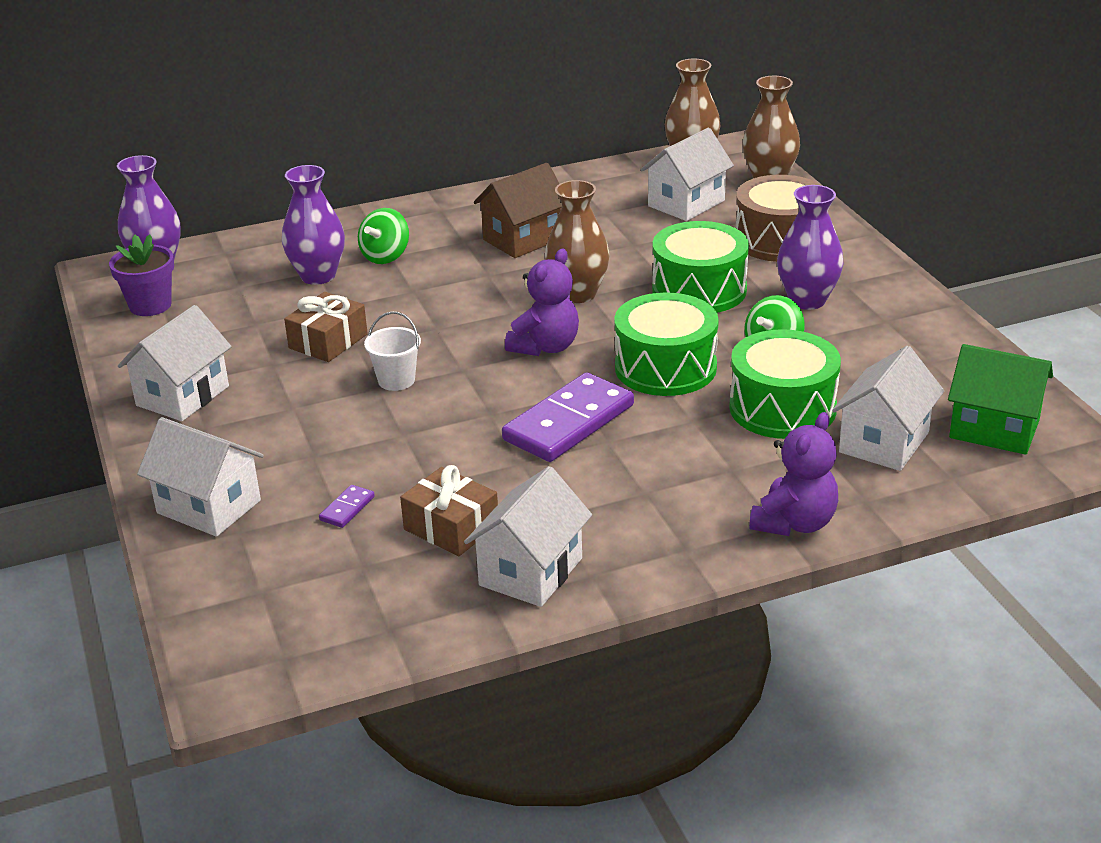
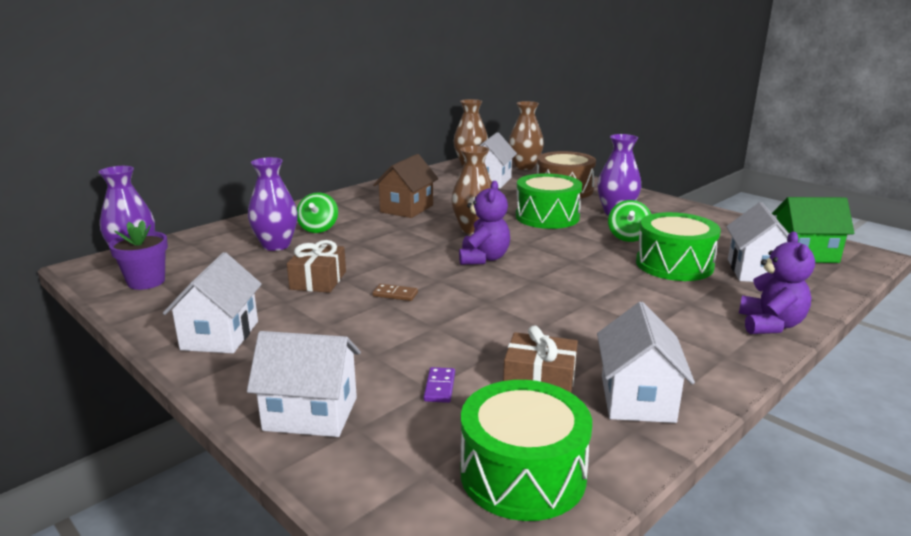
camera: 25 degrees left, 10 degrees down
(396, 380) = (395, 294): white bucket -> brown domino
(568, 422) = (549, 297): purple domino -> none
(665, 367) = (575, 256): green drum -> green drum (523, 474)

